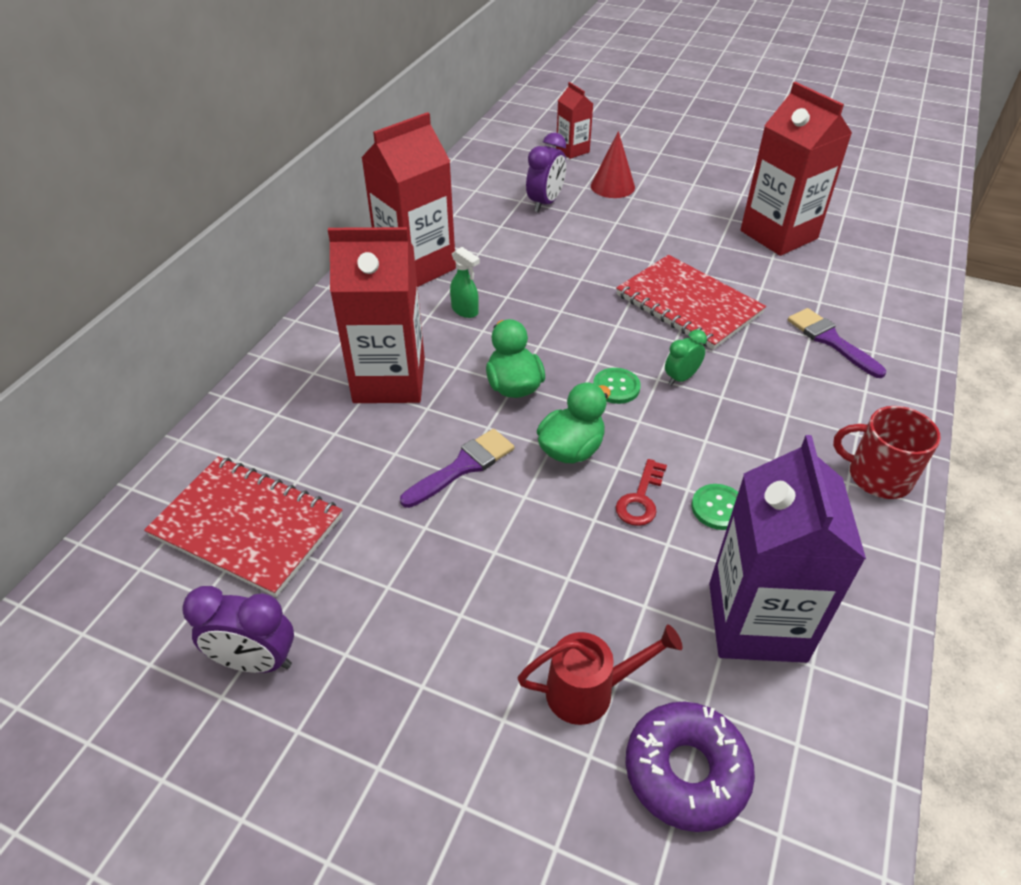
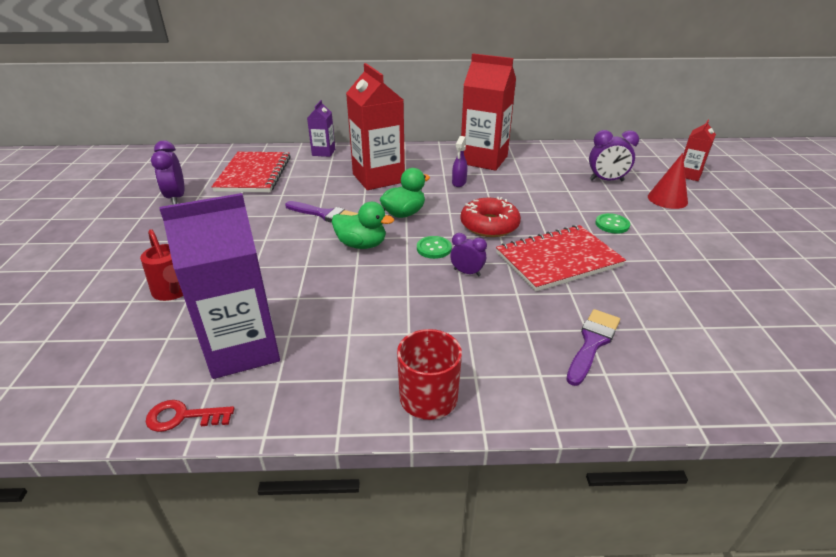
camera: 65 degrees right, 10 degrees down
(239, 416) = (323, 152): none -> purple carton
(465, 311) = (459, 183): green spray bottle -> purple spray bottle
(589, 324) = (489, 225): none -> red donut
(640, 499) = (333, 279): red key -> red key (183, 417)
(681, 378) = (467, 272): green clock -> purple clock
(686, 771) = (121, 338): purple donut -> none
(688, 304) = (558, 260): red notebook -> red notebook turned 45 degrees clockwise
(718, 508) = (342, 313): green button -> green button (612, 224)
(778, 235) = (719, 288): red carton -> none

